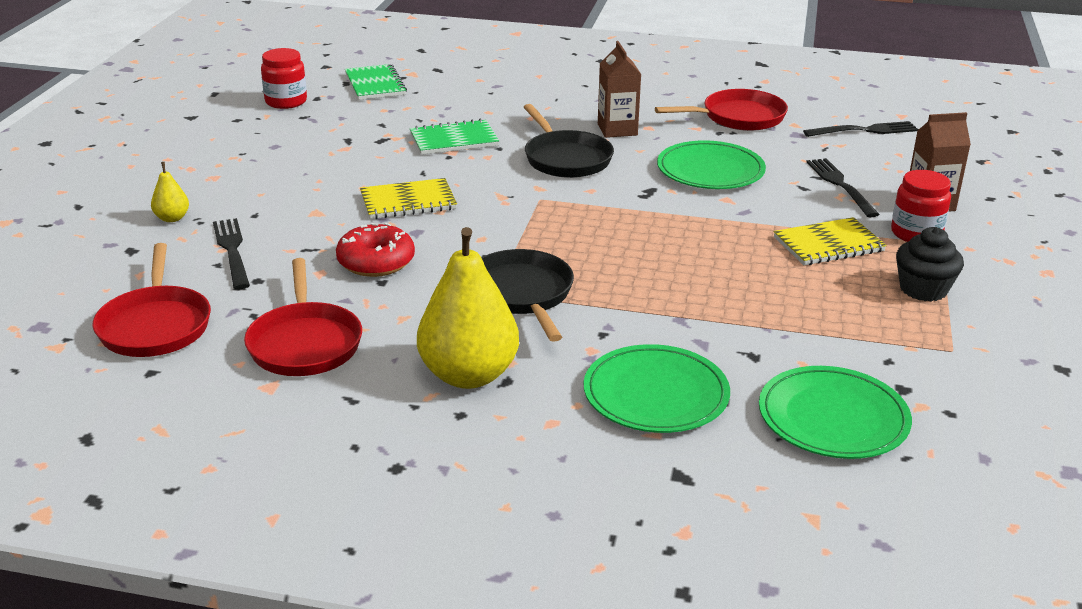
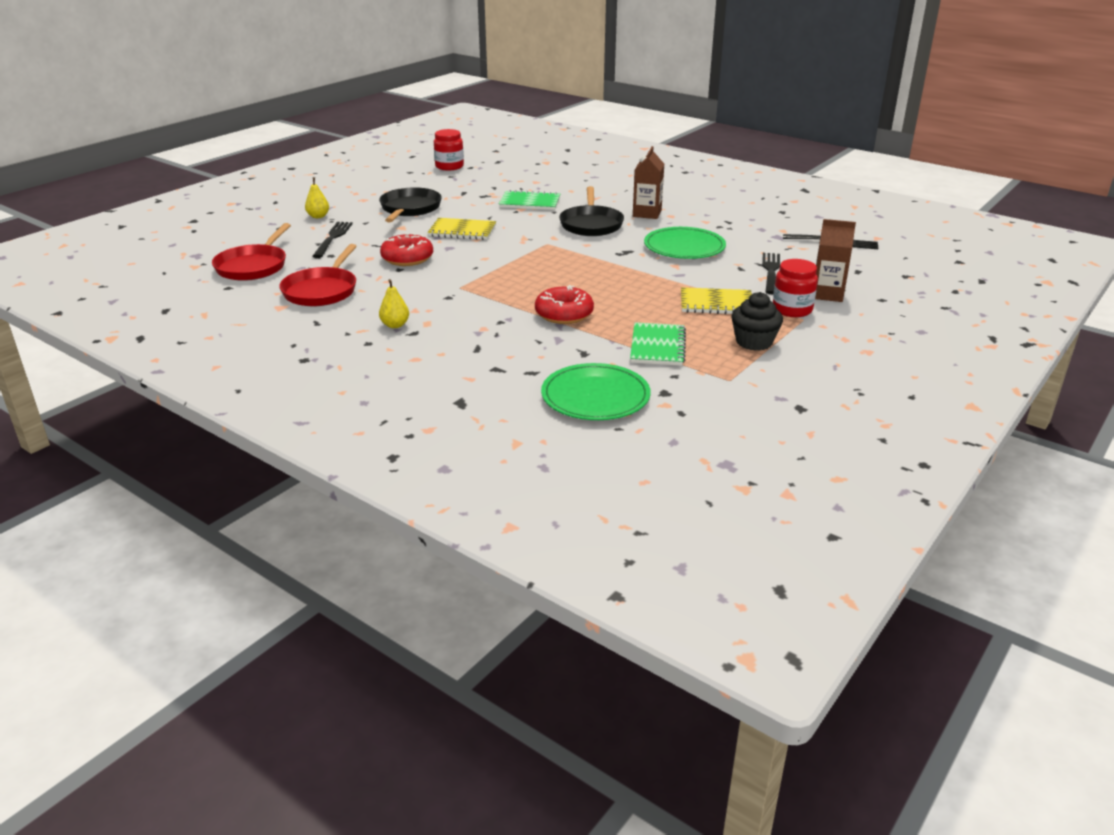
camera: 25 degrees right, 0 degrees up
(375, 84) = (515, 165): green notebook -> green notebook (657, 346)
(468, 375) = (395, 325): yellow pear -> yellow pear, size x0.44
(522, 294) = (475, 291): black pan -> black pan (410, 209)
(656, 394) = (495, 359): green plate -> none
(670, 303) = (564, 314): none -> red donut
(738, 117) = (745, 220): red pan -> none

